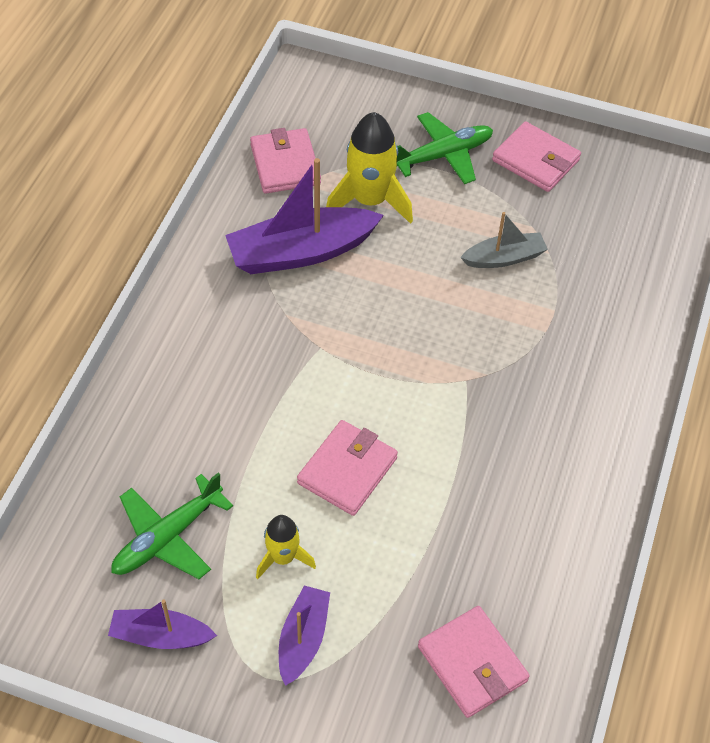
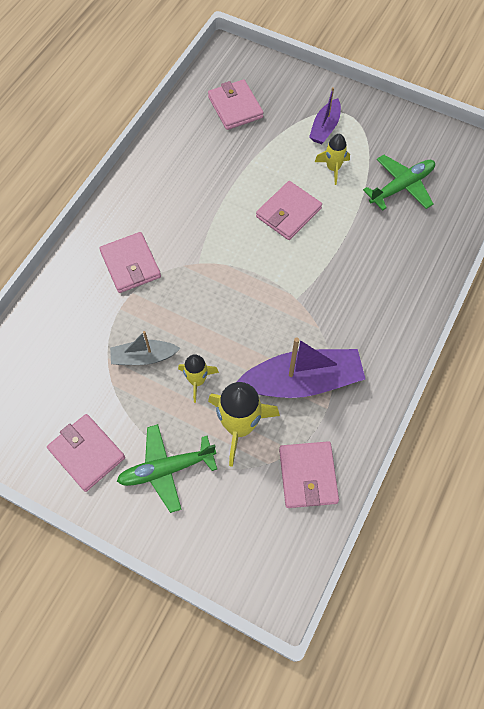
camera: 170 degrees left, 10 degrees up
(160, 636) = (403, 137): purple boat -> none
(431, 240) = (197, 380): none -> yellow rocket
(561, 367) = (130, 264): none -> pink wallet

